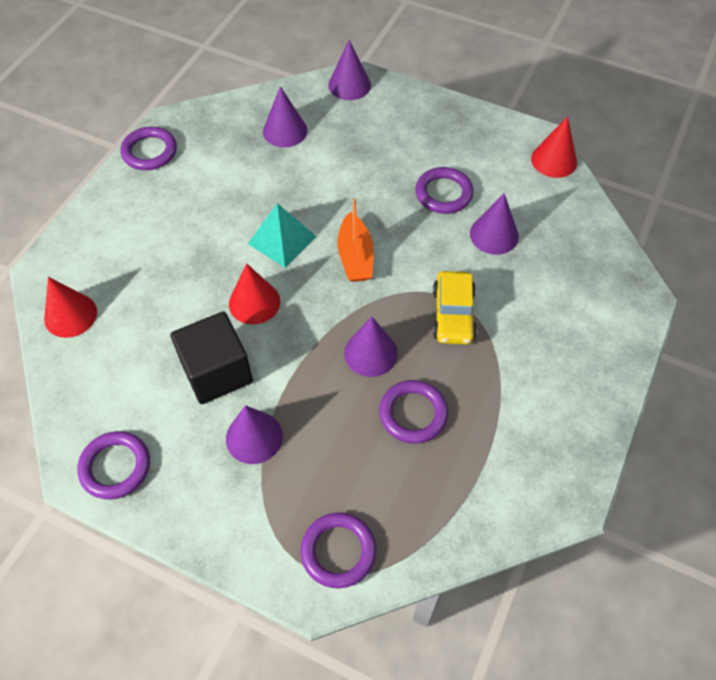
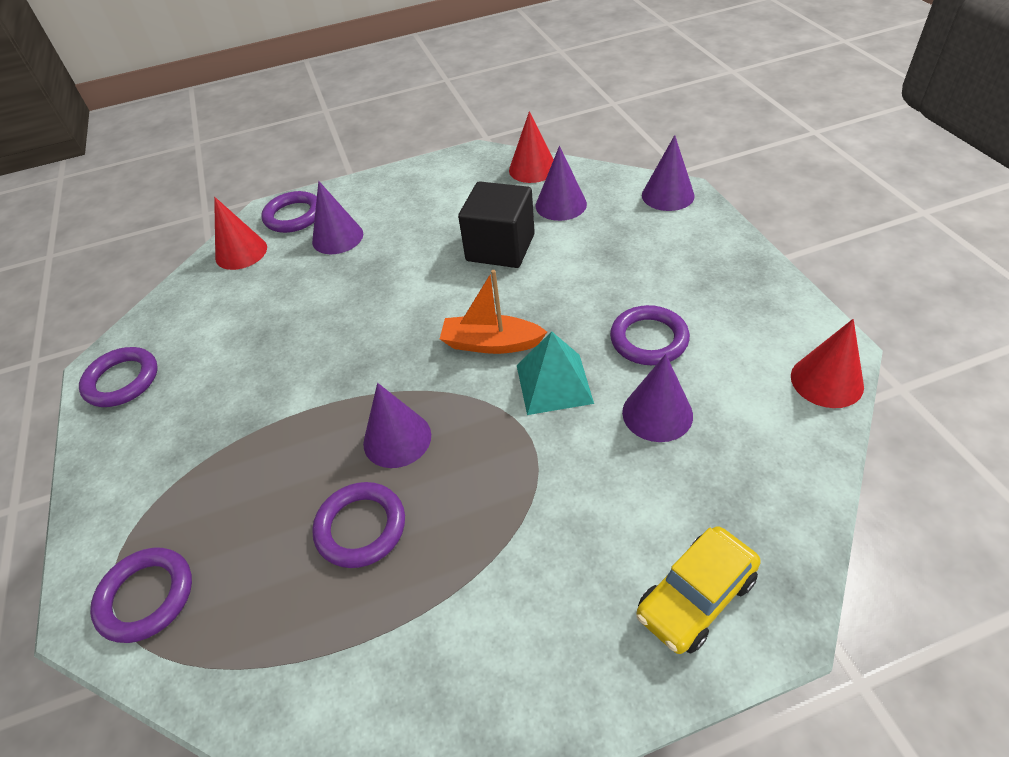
camera: 50 degrees right, 10 degrees down
(149, 152) = (436, 169): purple ring -> purple ring (293, 216)
(217, 372) = (269, 361): black cube -> black cube (500, 247)
(254, 302) = (364, 326): red cone -> red cone (532, 169)
(254, 437) = (224, 436): purple cone -> purple cone (337, 237)
(282, 240) = (448, 290): turquoise pyramid -> turquoise pyramid (554, 384)
(355, 257) = (491, 343): orange boat -> orange boat turned 60 degrees clockwise
(453, 315) = (516, 462): yellow car -> yellow car (695, 597)

